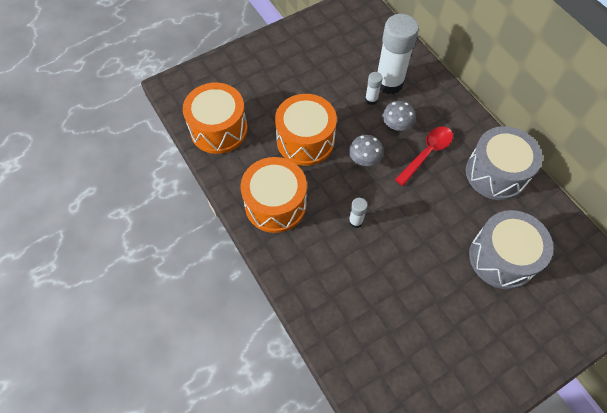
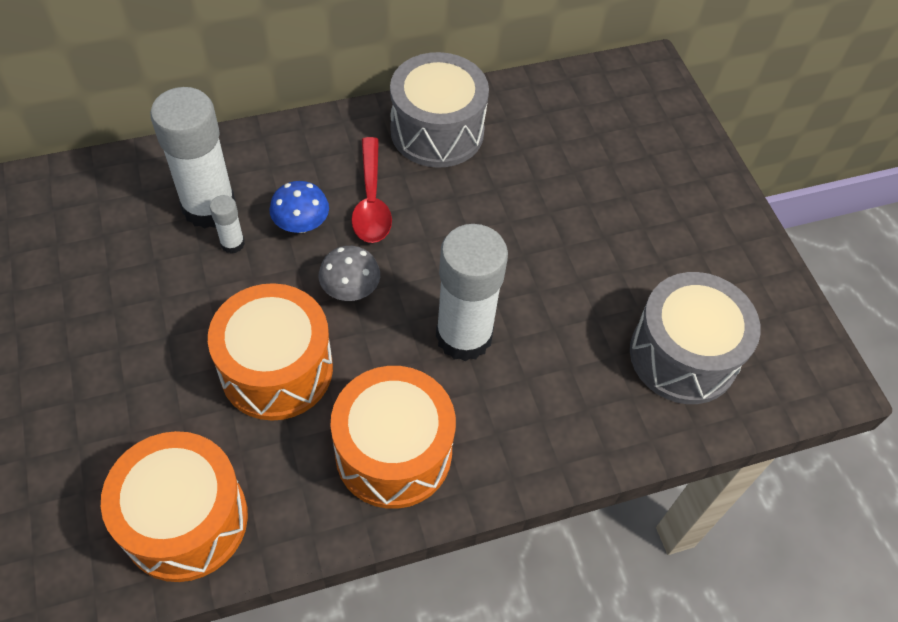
camera: 80 degrees left, 5 degrees down
(355, 221) = (464, 336): white glue stick -> white glue stick, size x2.27
(396, 125) = (301, 224): grey mushroom -> blue mushroom
(427, 153) = (371, 201): red spoon -> red spoon turned 150 degrees counterclockwise
(501, 258) = (571, 173): grey drum -> grey drum (683, 355)

